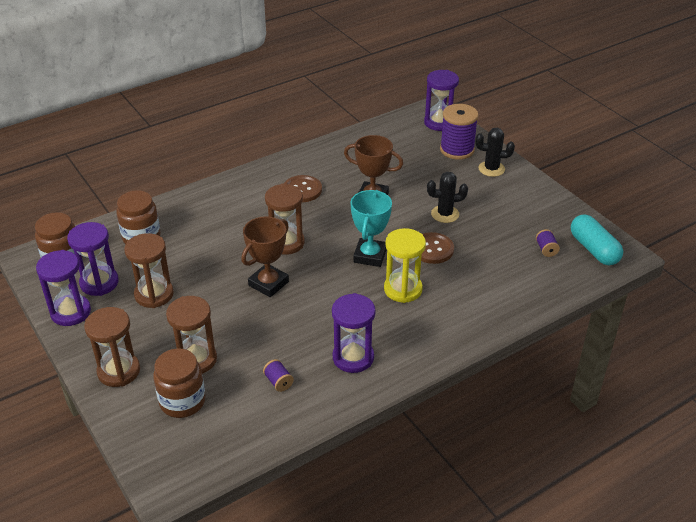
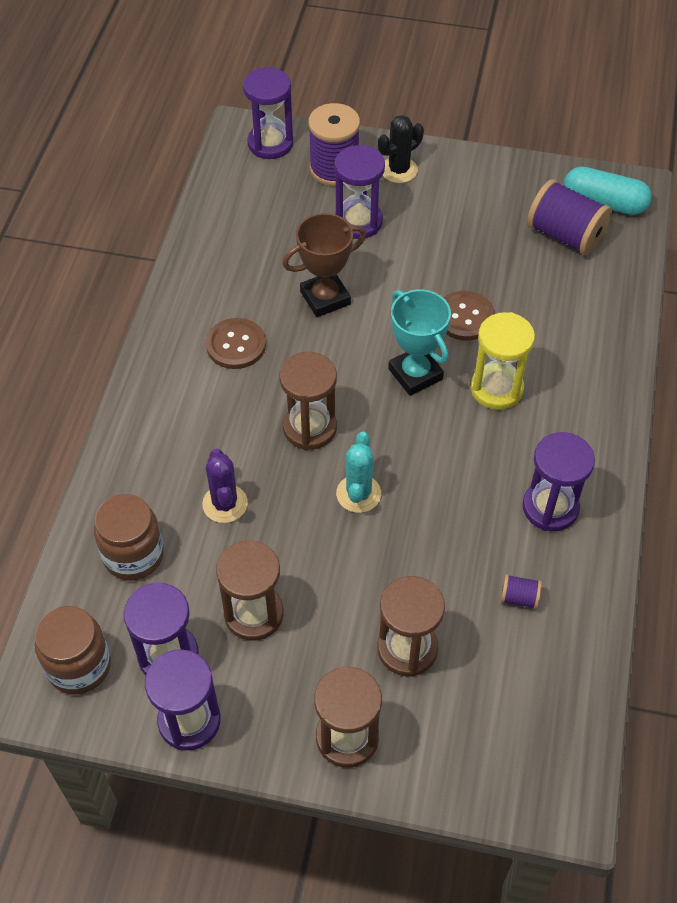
camera: 45 degrees left, 15 degrees up
(182, 401) = (459, 707): brown jar -> none
(205, 245) = (225, 504): none -> purple cactus
(268, 283) = (358, 494): brown trophy -> turquoise cactus
(436, 178) = (358, 222): none -> purple hourglass
(445, 214) = (423, 263): black cactus -> none
(546, 249) = (565, 235): purple spool -> purple spool, size x2.21

